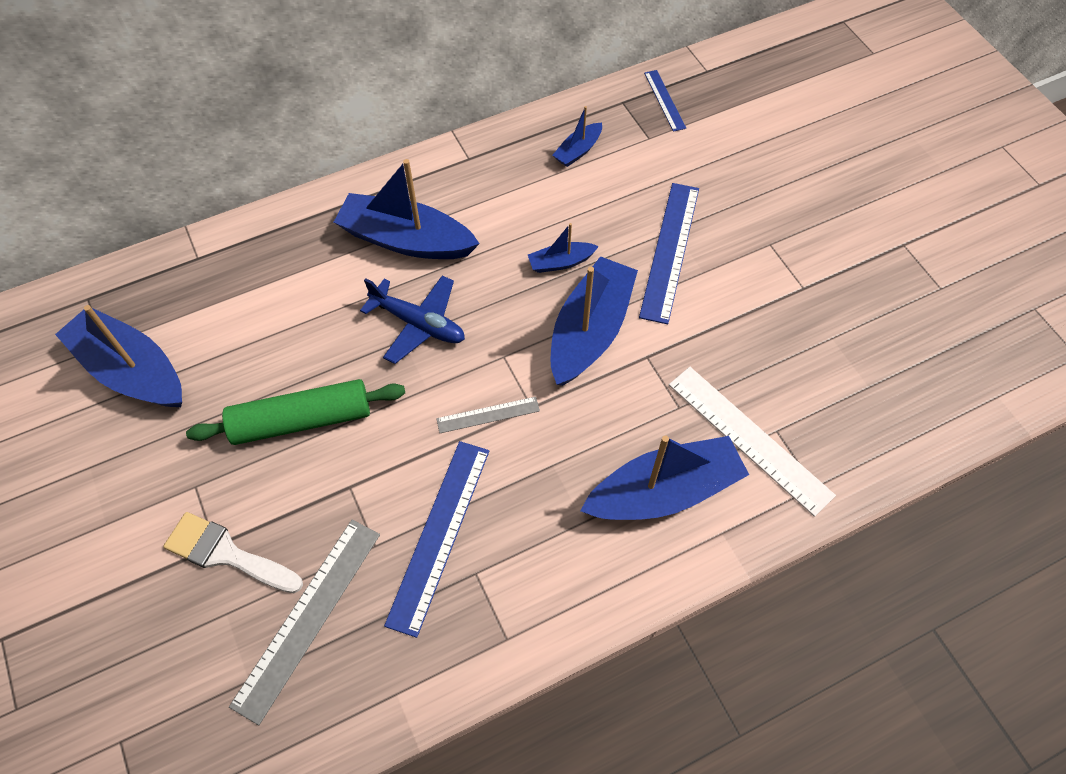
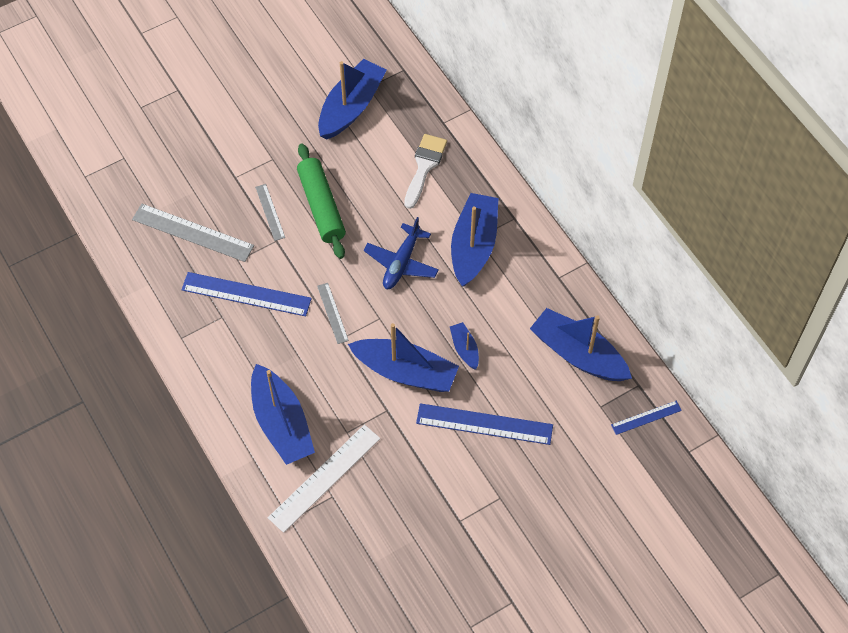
camera: 85 degrees right, 0 degrees up
(226, 554) = (230, 184): white brush -> white brush (424, 166)
(295, 494) = (270, 212): none -> grey ruler
(578, 151) = (578, 354): blue boat -> blue boat, size x2.07

